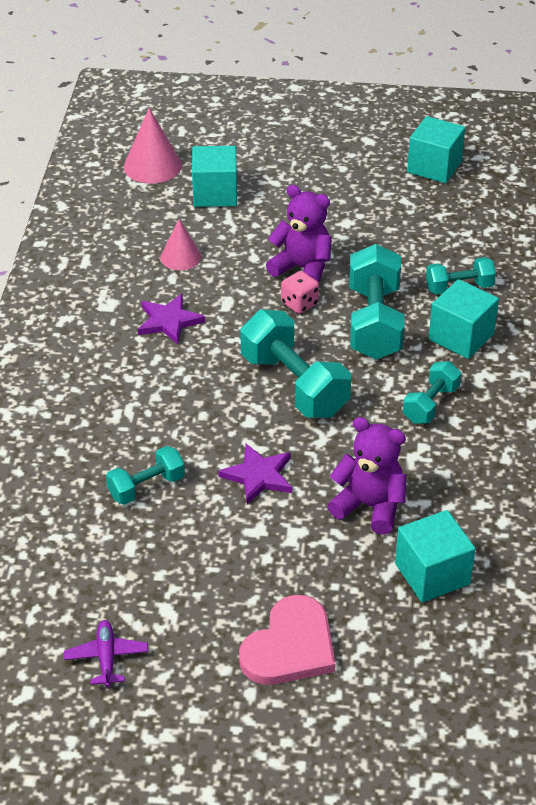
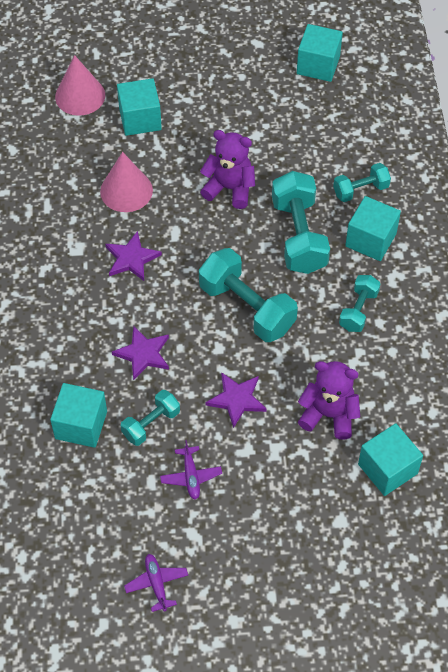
camera: 10 degrees left, 15 degrees up
(61, 477) = (81, 425): none -> turquoise cube
(156, 415) = (143, 354): none -> purple star
(180, 257) = (126, 190): pink cone -> pink cone, size x1.52
(181, 548) = (191, 476): none -> purple plane
(290, 646) = (293, 551): pink heart -> none
(299, 304) = (234, 225): pink dice -> none

